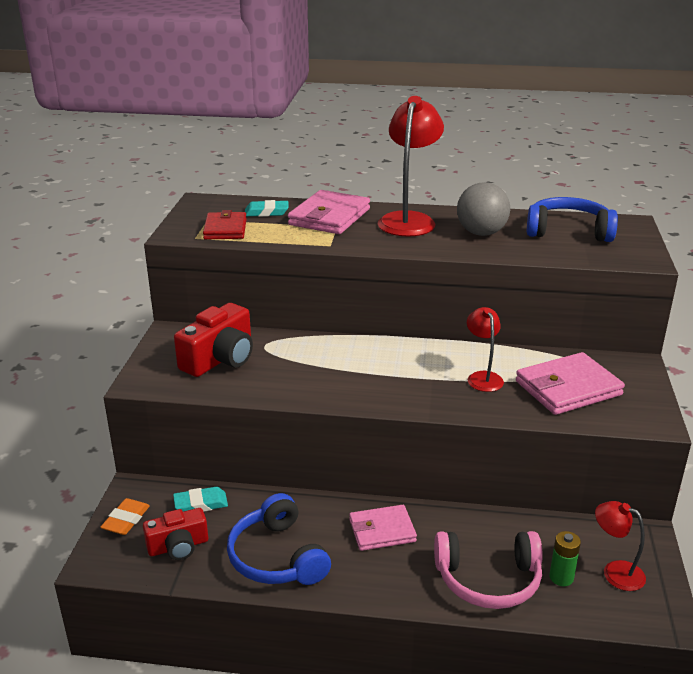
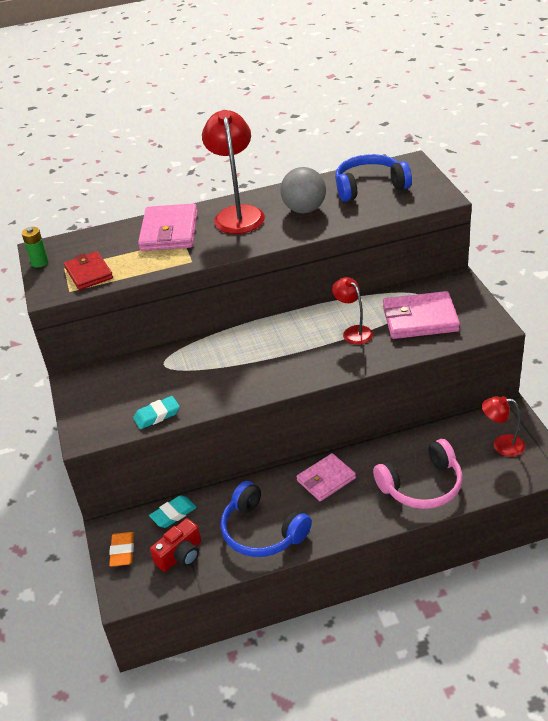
camera: 20 degrees left, 10 degrees up
(220, 359) = (136, 389): red camera -> none
(266, 212) = (111, 243): turquoise eraser -> turquoise eraser (157, 415)
(561, 577) = (469, 464): green battery -> green battery (40, 262)
(568, 388) = (420, 319): pink wallet -> pink wallet turned 45 degrees clockwise

